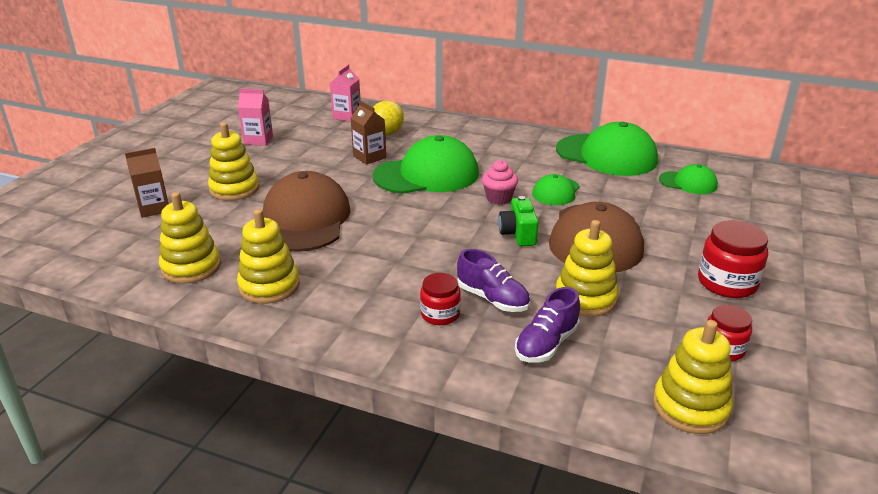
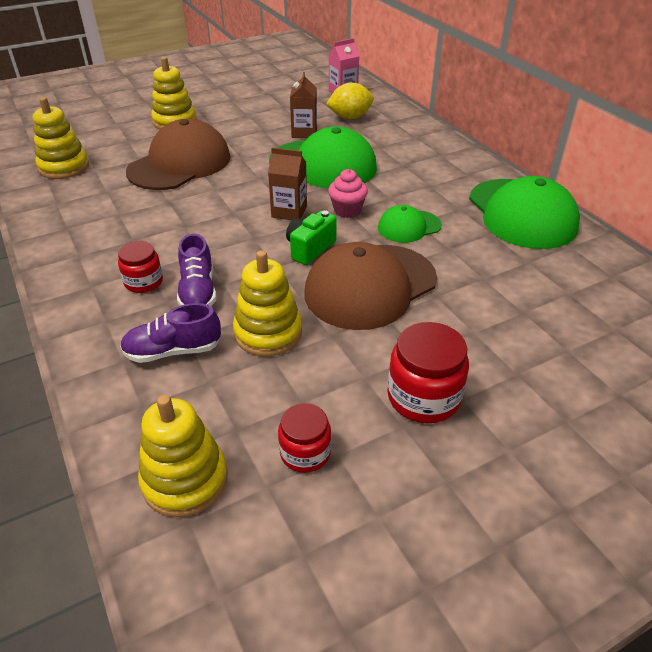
camera: 40 degrees right, 10 degrees up
(154, 208) = (109, 116): brown carton -> brown carton (289, 211)
(258, 140) = (249, 90): pink carton -> none
(269, 286) = (82, 202): yellow stacking toy -> none
(688, 183) = (565, 279): green cap -> none

